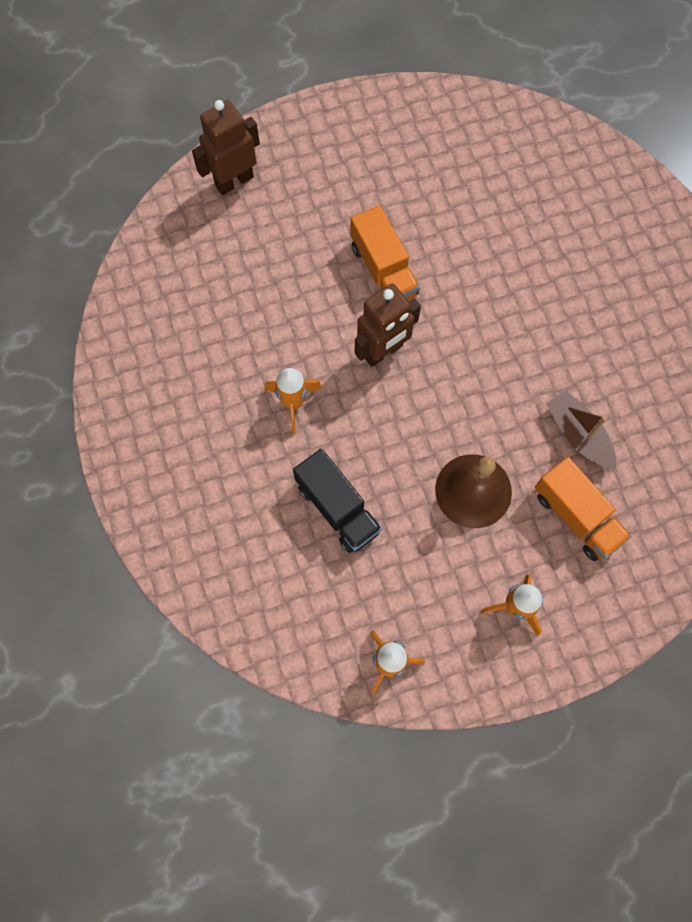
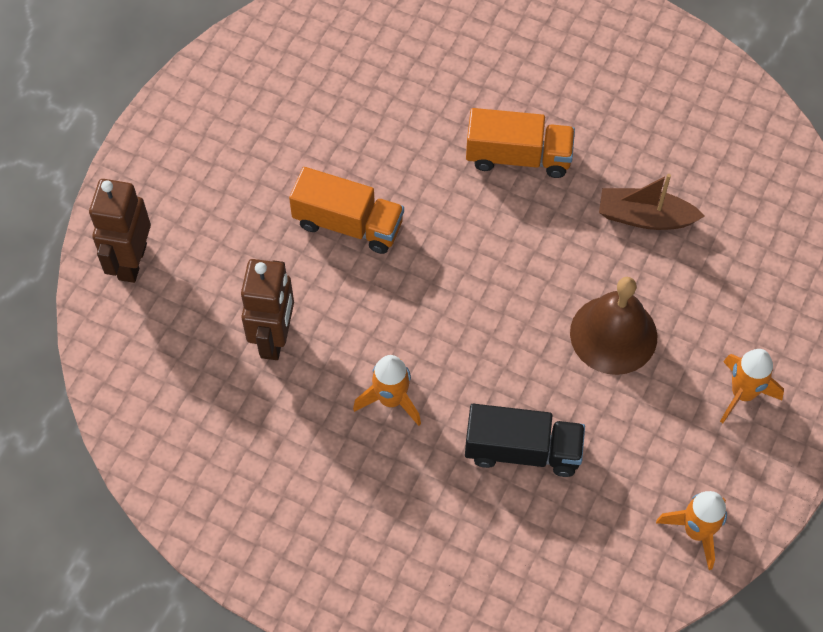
camera: 45 degrees left, 10 degrees down
(383, 351) = (420, 290): brown robot -> brown robot (274, 338)
(576, 516) = (711, 281): orange truck -> orange truck (518, 157)

